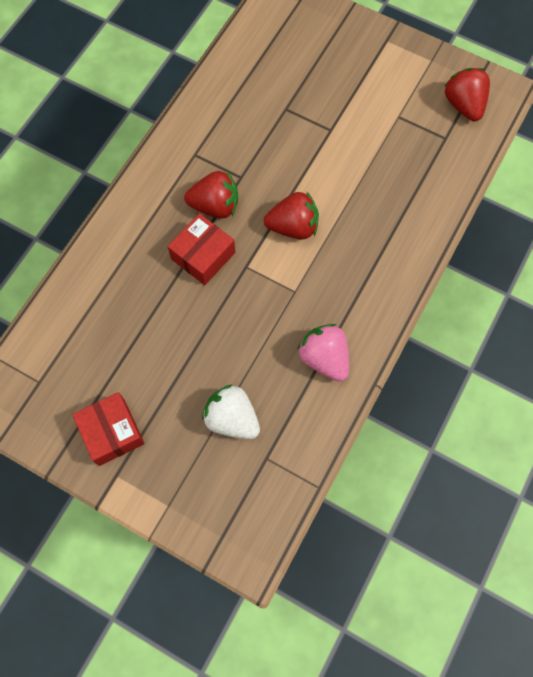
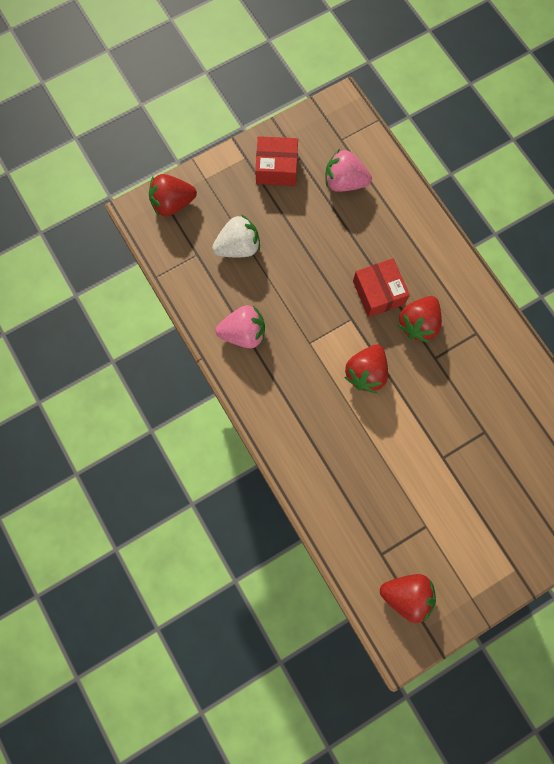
camera: 120 degrees right, 5 degrees up
(92, 351) = (344, 182): none -> pink strawberry
(220, 524) = (172, 204): none -> red strawberry

